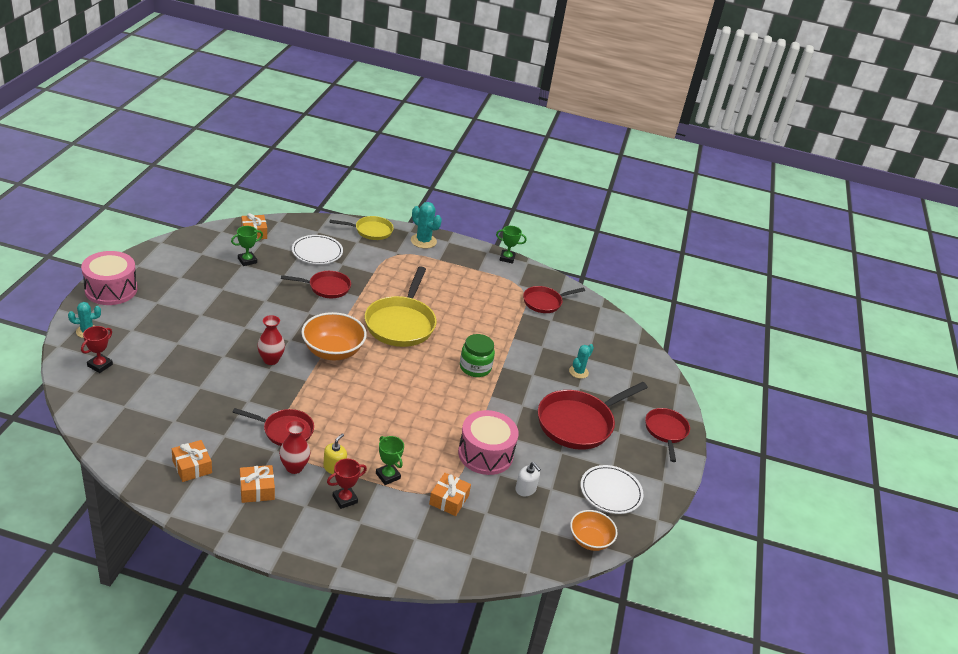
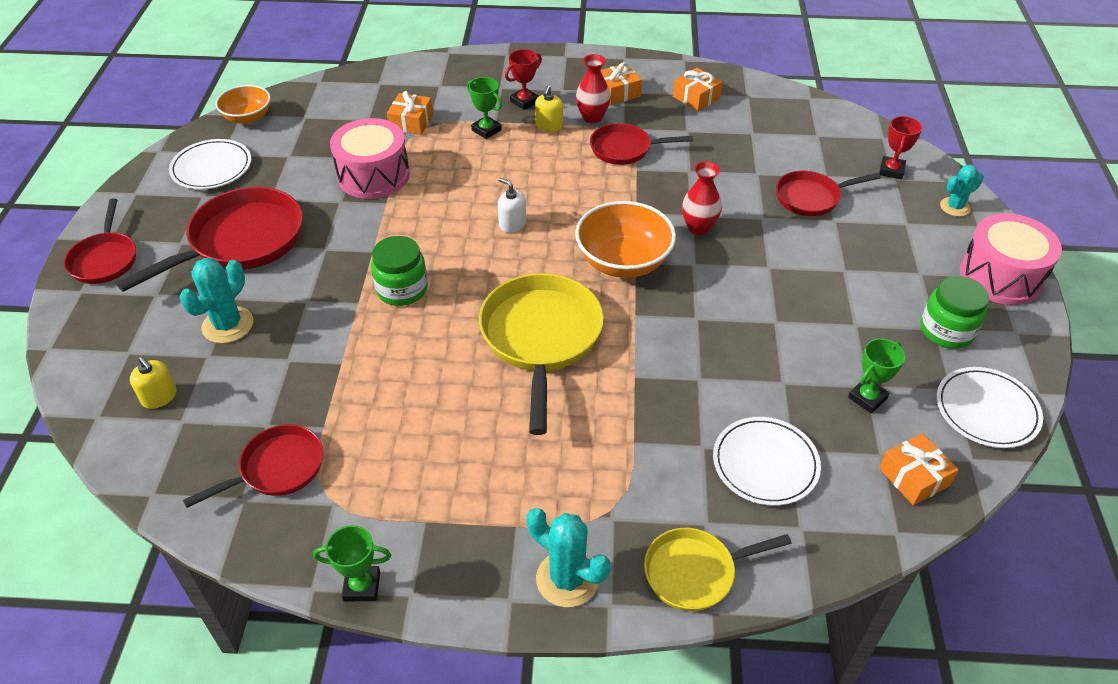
camera: 175 degrees right, 10 degrees up
(175, 274) = (946, 331): none -> green jar
(194, 243) = (986, 410): none -> white plate
(326, 287) = (698, 378): red pan -> red pan (811, 197)
(525, 489) = (321, 149): white soap dispenser -> white soap dispenser (512, 224)
(578, 372) = (228, 325): turquoise cactus -> turquoise cactus, size x1.51
(608, 345) = (159, 397): none -> yellow soap dispenser

